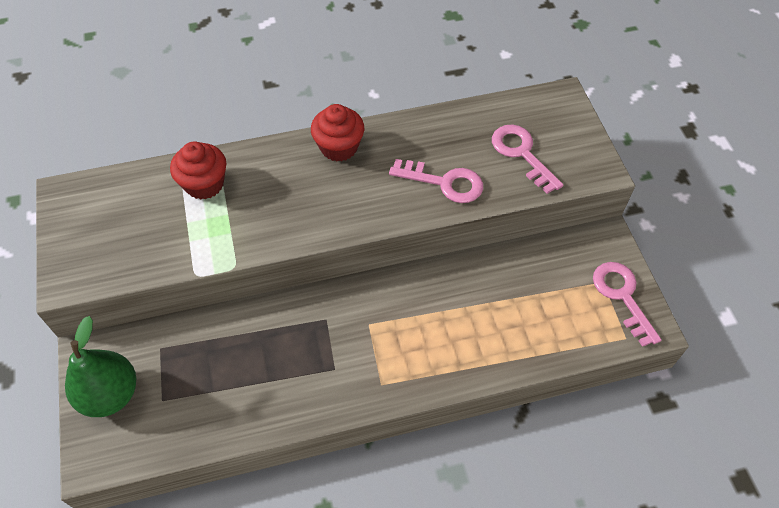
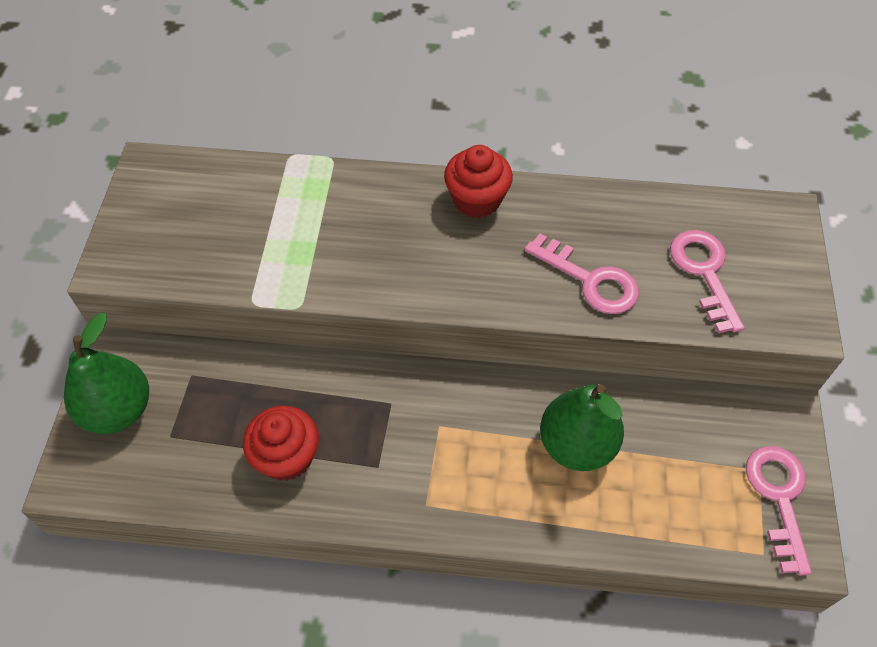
camera: 20 degrees right, 0 degrees up
(204, 184) = (304, 199): red cupcake -> red cupcake (287, 457)
(473, 305) = (576, 445): none -> green pear

